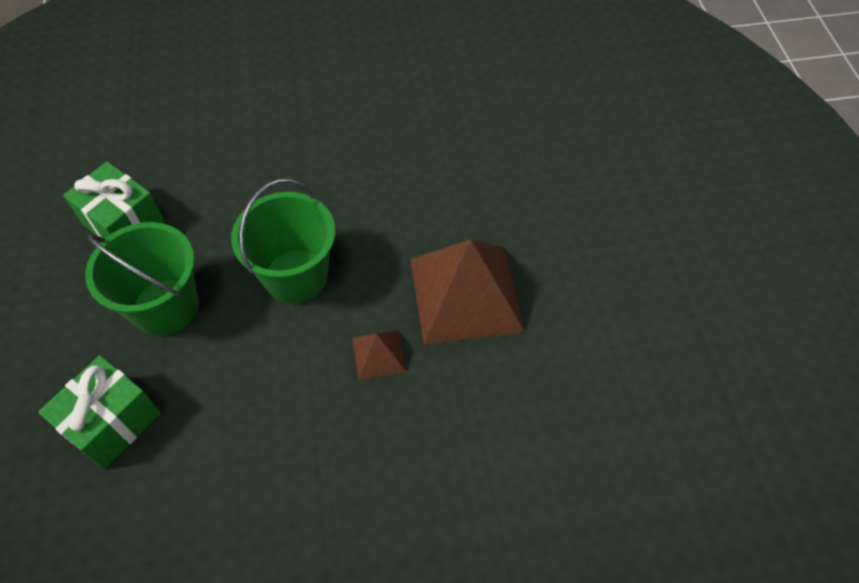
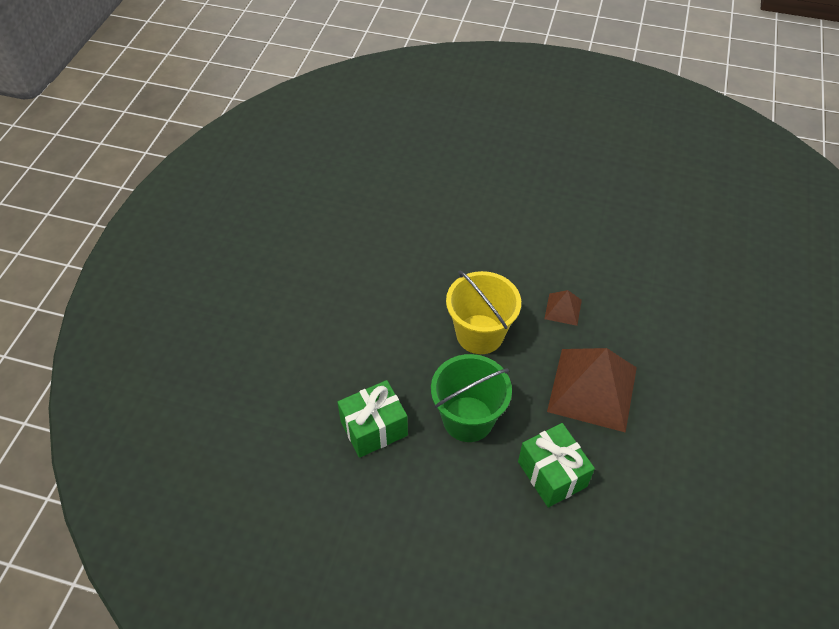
camera: 65 degrees left, 5 degrees down
(296, 276) = (480, 334): green bucket -> yellow bucket
(465, 294) = (538, 251): brown pyramid -> brown pyramid (592, 389)

